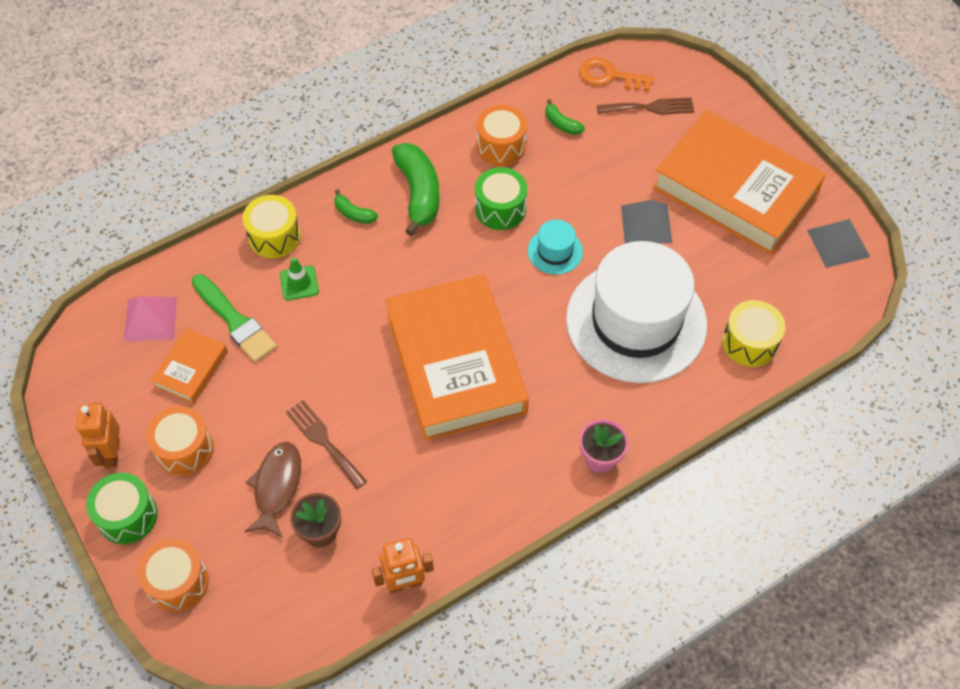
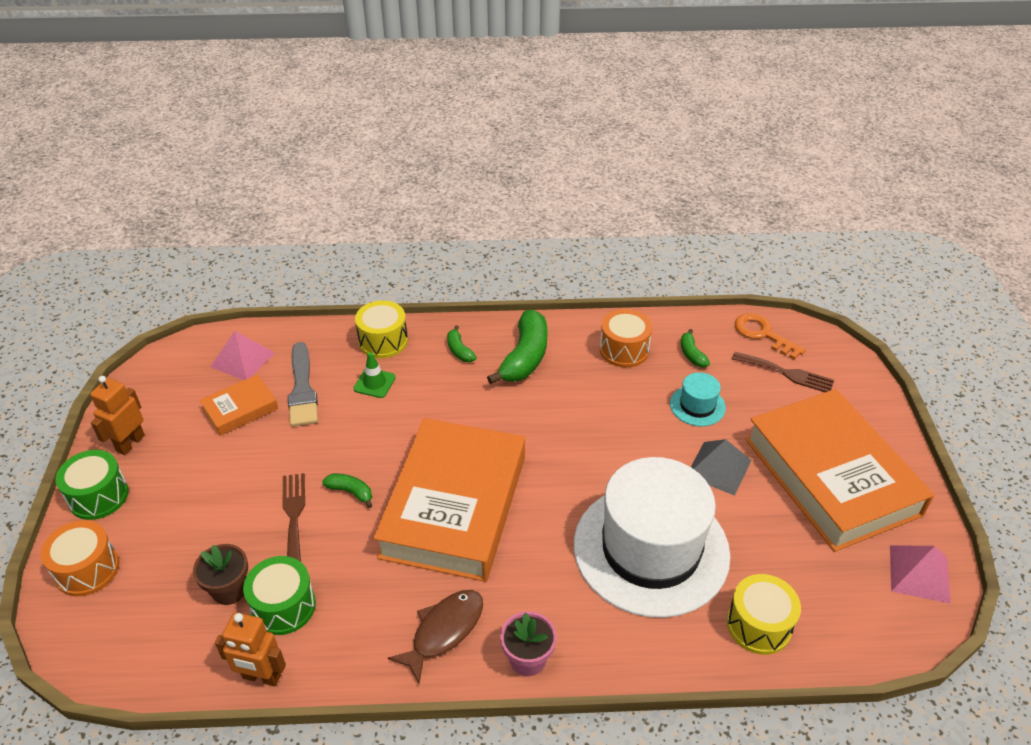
camera: 30 degrees right, 15 degrees down
(184, 449) = (183, 466): orange drum -> none
(235, 321) = (302, 389): green brush -> grey brush
(277, 486) = (227, 533): brown fish -> brown fish (444, 631)
(357, 396) = (350, 492): none -> green banana
(500, 209) = (588, 398): green drum -> green drum (283, 606)
(555, 251) = (613, 453): turquoise hat -> turquoise hat (697, 406)
(838, 243) = (919, 573): grey pyramid -> pink pyramid

